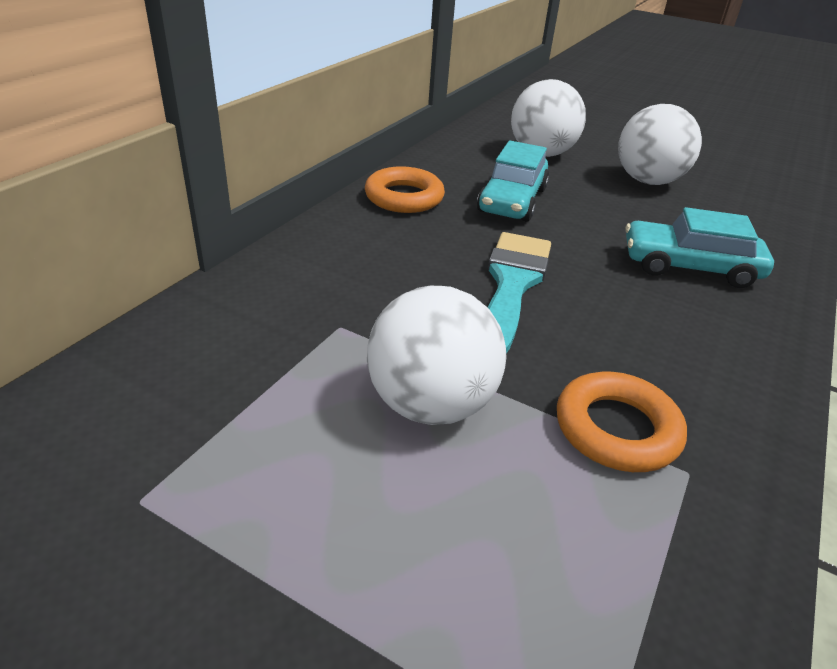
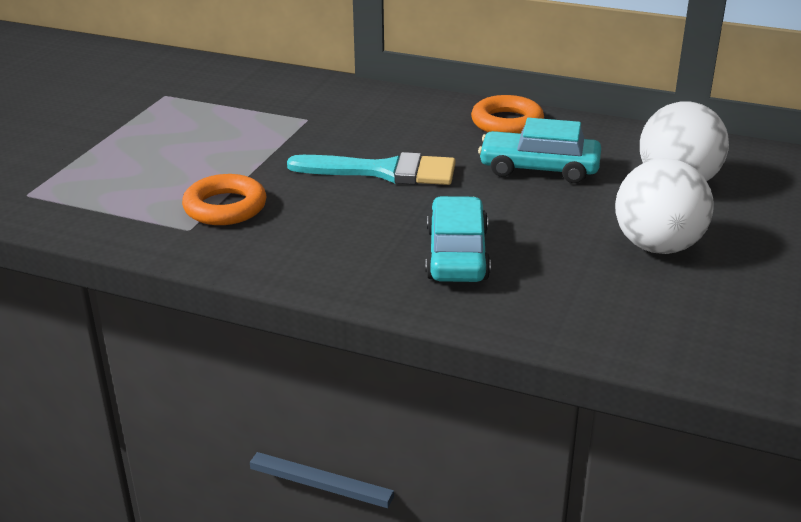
camera: 85 degrees right, 5 degrees down
(431, 404) = (238, 151): white ball -> none

